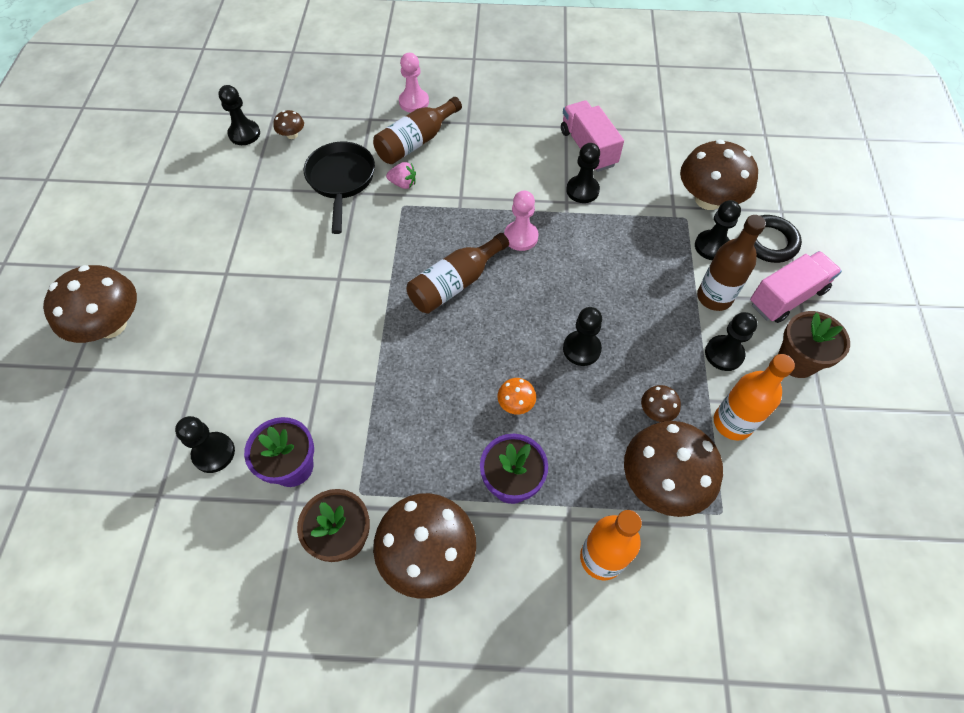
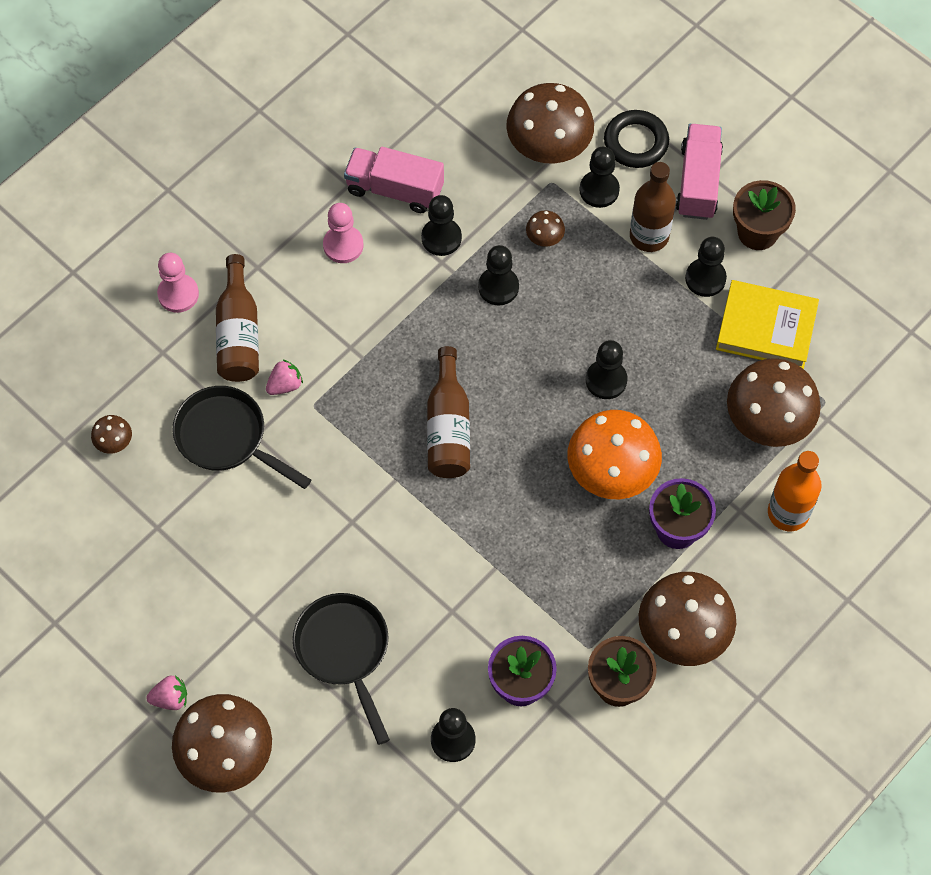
camera: 50 degrees left, 5 degrees up
(134, 269) = (170, 698): none -> pink strawberry
(237, 339) = (344, 651): none -> black pan
(244, 134) = (67, 487): black pawn -> black pawn (498, 287)
(516, 403) = (611, 471): orange mushroom -> orange mushroom, size x2.28
(521, 237) = (446, 333): pink pawn -> pink pawn (343, 245)
(656, 411) = (709, 373): brown mushroom -> brown mushroom (544, 237)
(732, 423) = (766, 328): orange bottle -> yellow book

